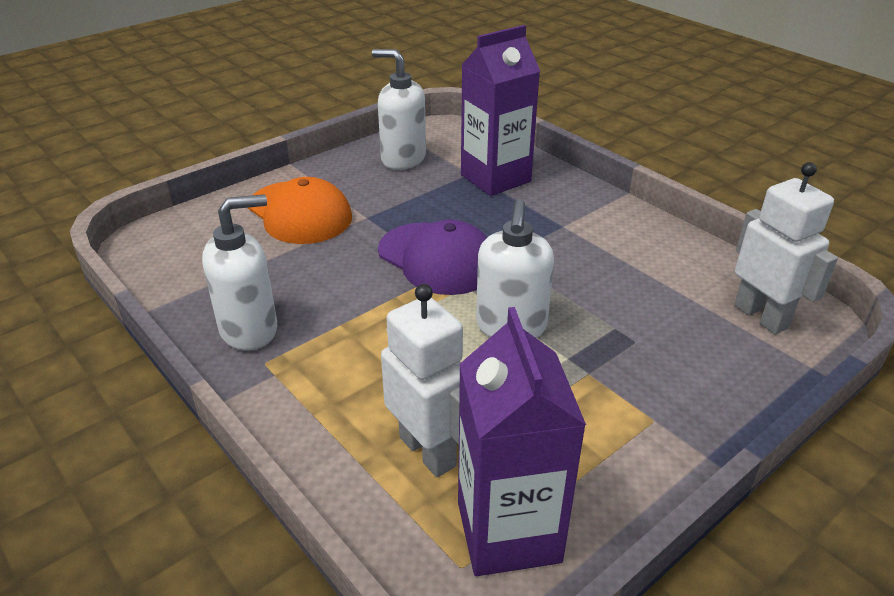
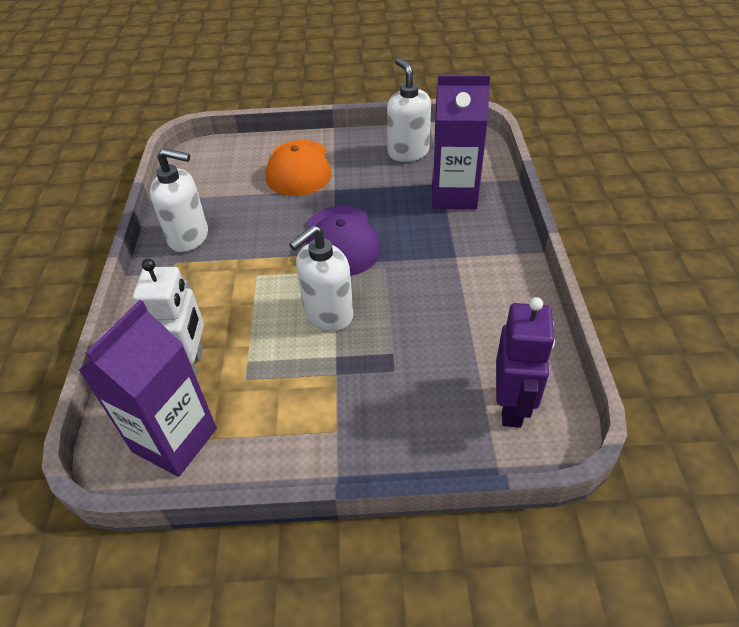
camera: 40 degrees right, 10 degrees up
(761, 316) = (512, 406): white robot -> purple robot

